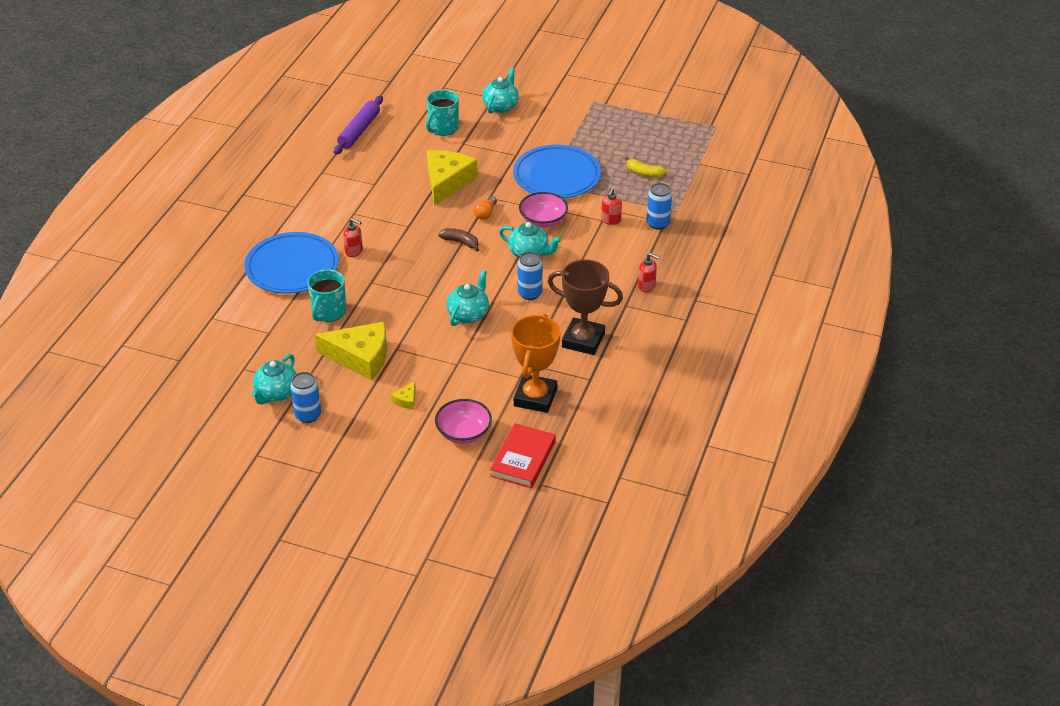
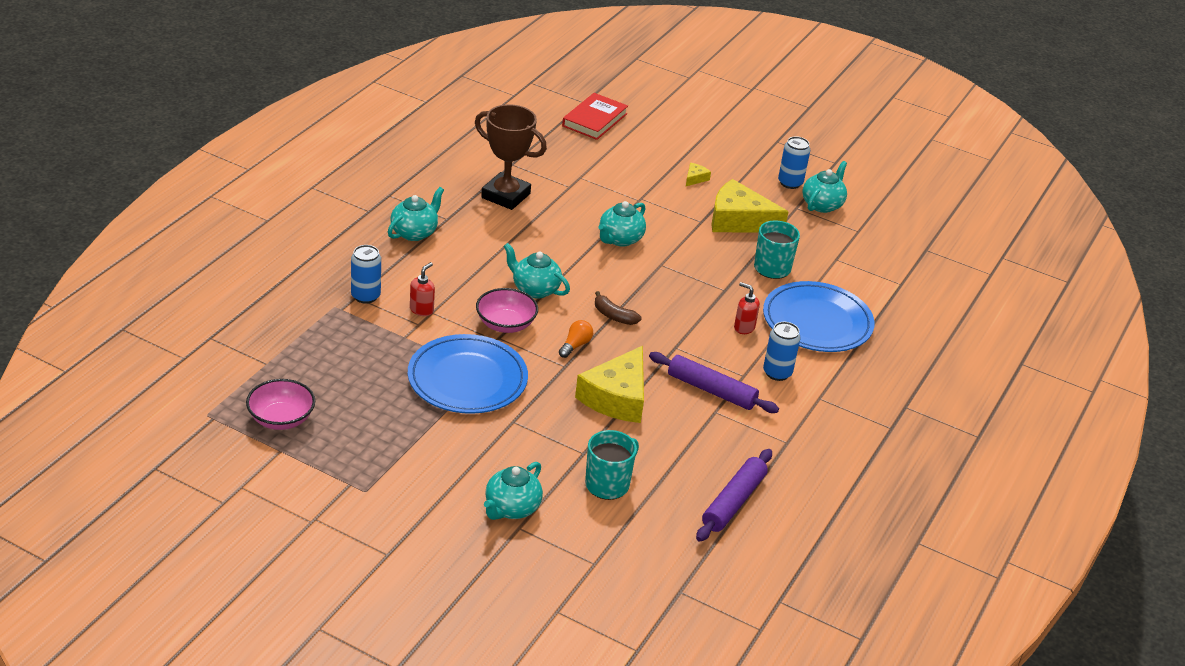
camera: 175 degrees left, 5 degrees down
(378, 198) = (711, 390): none -> purple rolling pin
(464, 433) = (644, 146): pink bowl -> pink bowl (281, 419)
(530, 293) = (547, 248): blue can -> blue can (777, 373)
(535, 397) = (570, 159): orange trophy -> none
(644, 173) = (348, 363): yellow banana -> none
(646, 286) = (414, 232): red soap dispenser -> turquoise teapot

